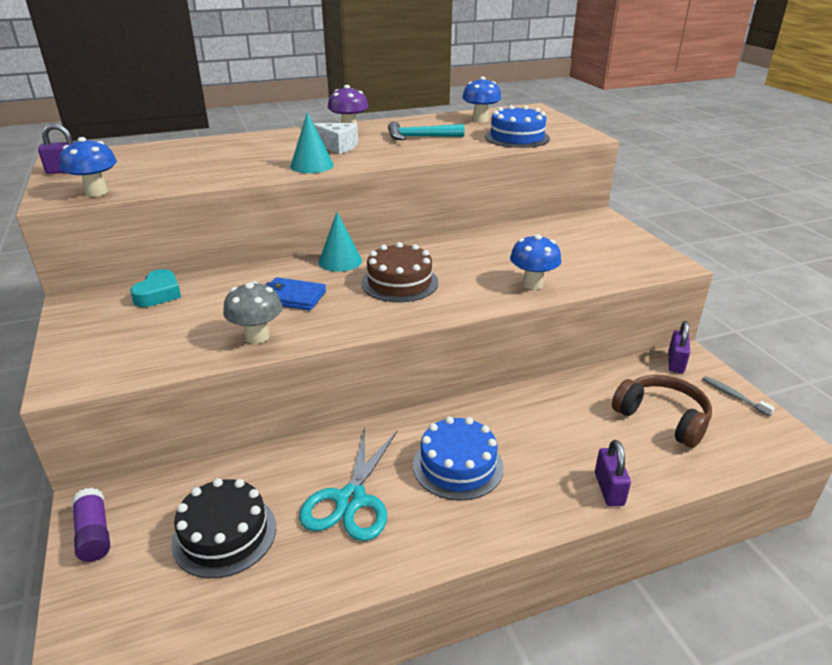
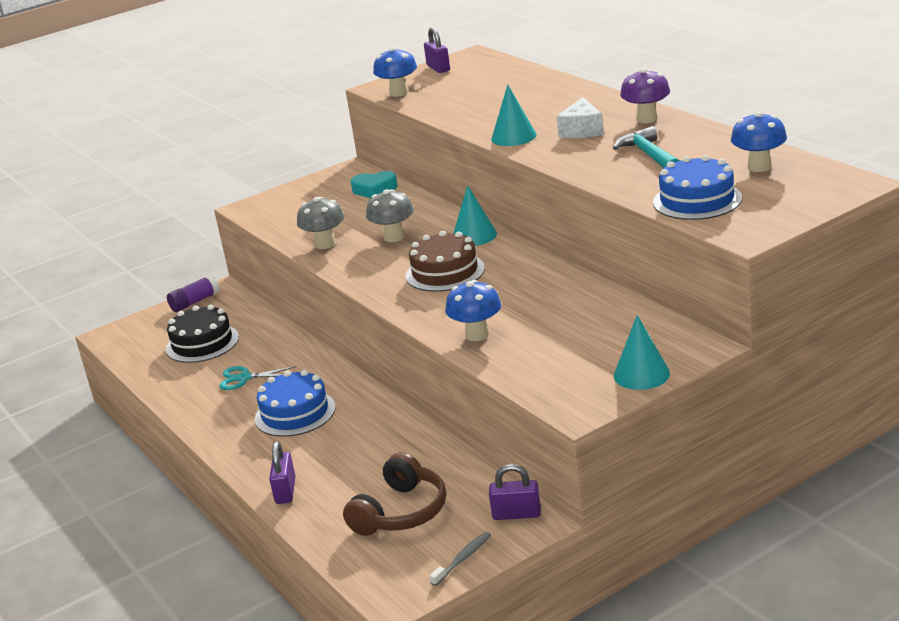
camera: 80 degrees right, 5 degrees down
(292, 297) = (394, 237): blue wallet -> grey mushroom
(350, 500) = (244, 378): turquoise scissors -> turquoise scissors, size x0.61
(609, 489) = (285, 491): purple padlock -> purple padlock turned 75 degrees counterclockwise
(629, 238) = (641, 374): none -> turquoise cone

